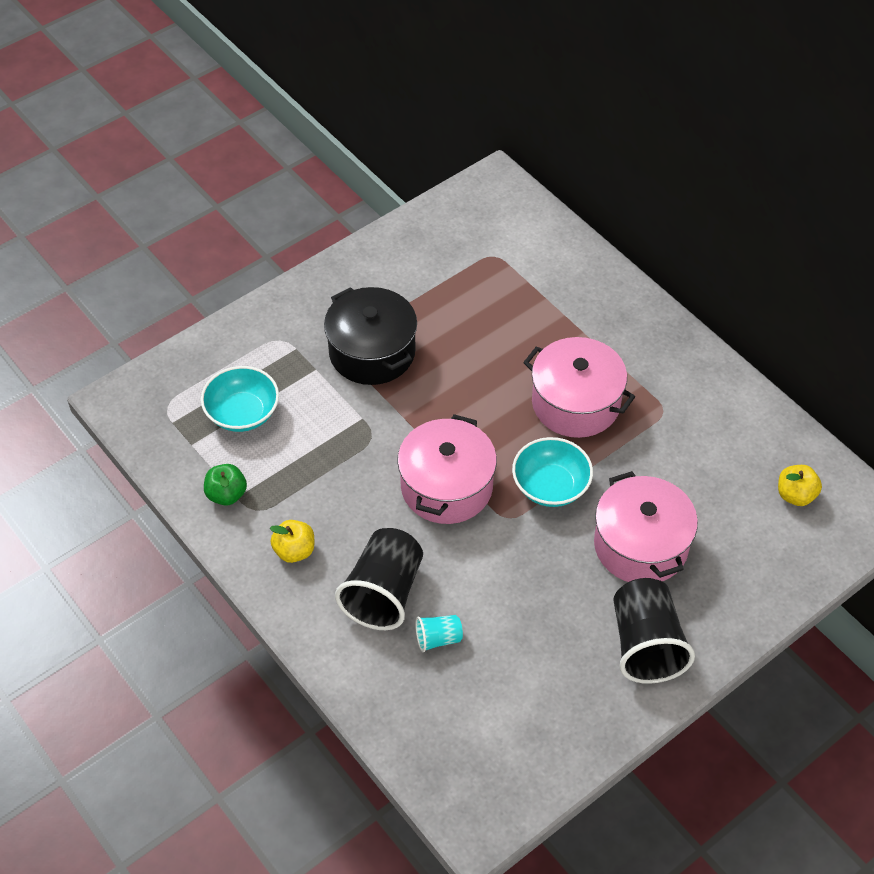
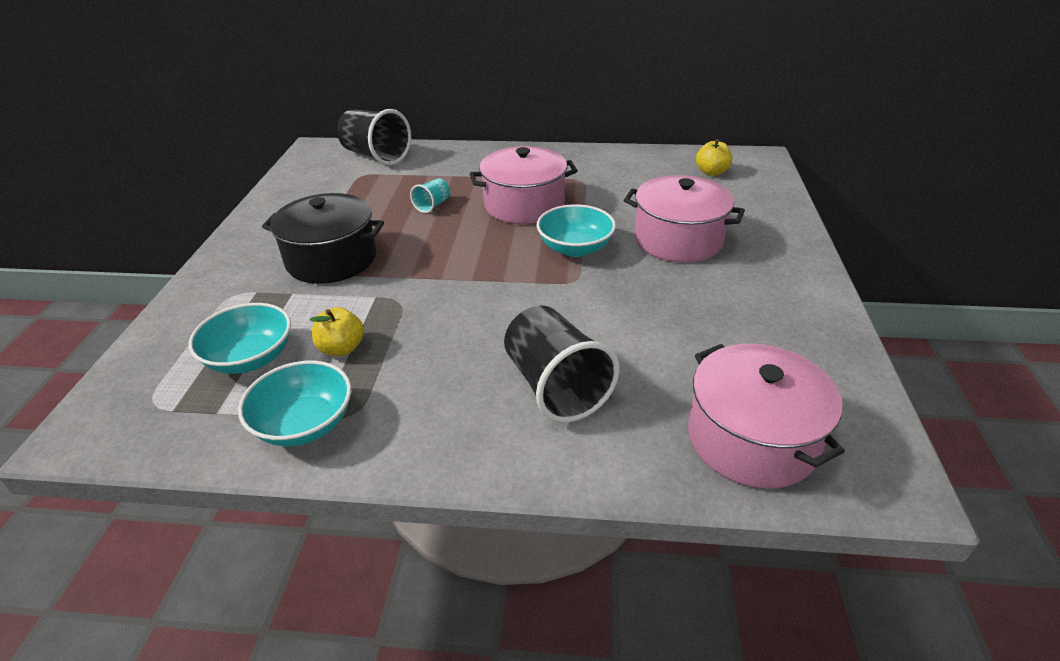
camera: 45 degrees left, 15 degrees down
(226, 494) = (305, 424): green apple -> turquoise bowl
(294, 551) = (433, 416): yellow apple -> yellow apple (342, 348)
(438, 639) = (645, 382): turquoise cup -> turquoise cup (432, 205)
(446, 486) = (503, 292): pink pot -> pink pot (751, 439)
(646, 644) = (771, 281): black cup -> black cup (376, 156)

